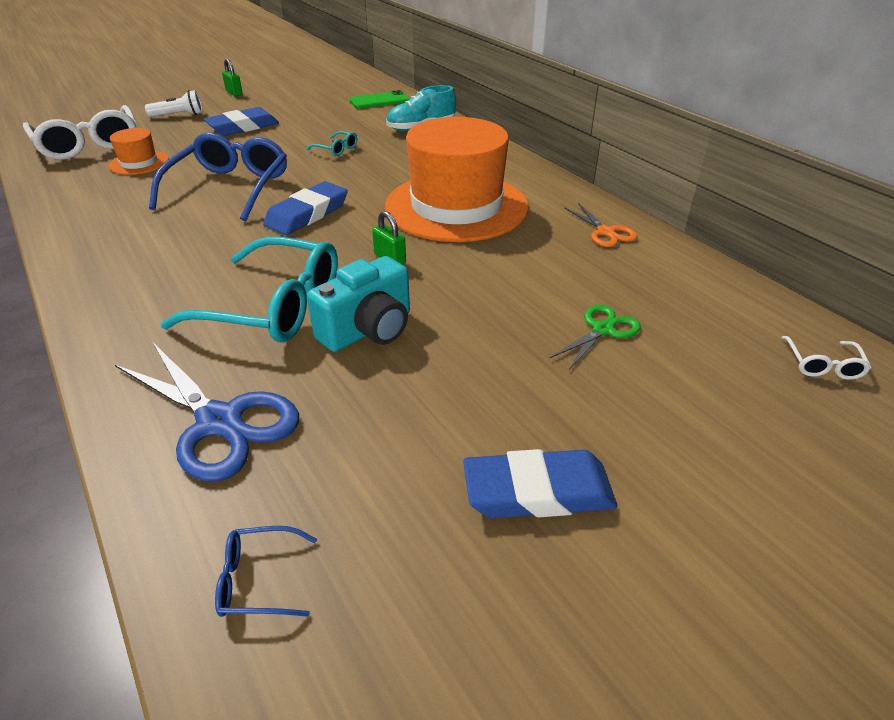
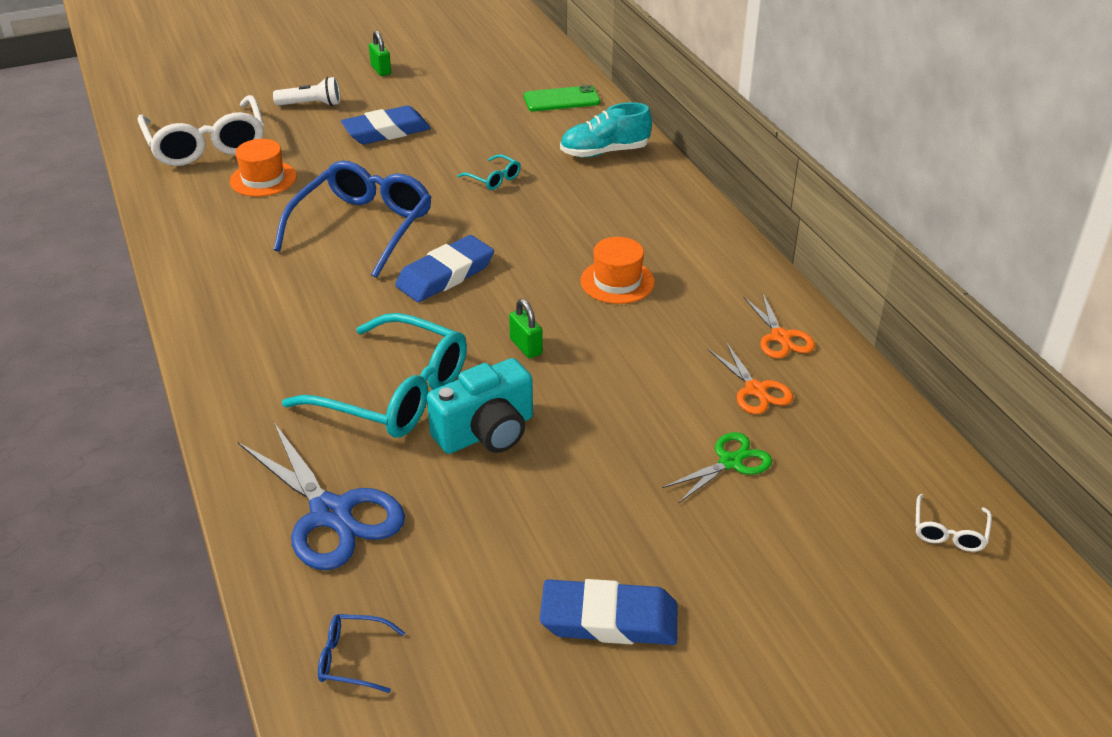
camera: 10 degrees right, 0 degrees up
(456, 206) = (617, 281): orange hat -> orange hat, size x0.44
(601, 271) = (755, 390): none -> orange scissors

